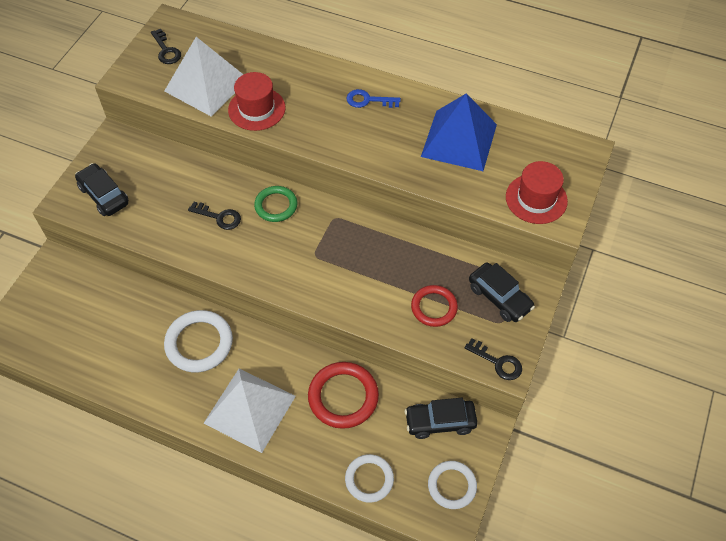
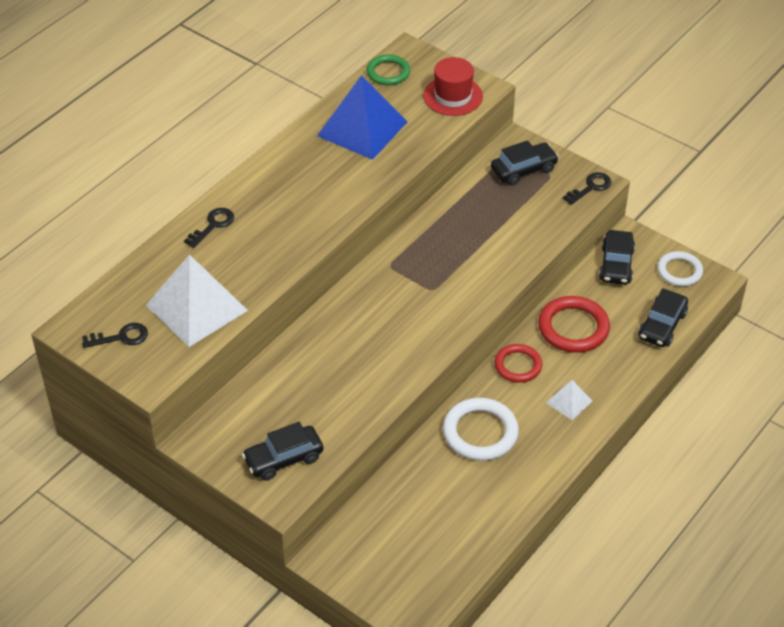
camera: 75 degrees left, 10 degrees down
(219, 217) = (355, 358): black key -> black key (213, 225)
(249, 409) = (569, 401): white pyramid -> white pyramid, size x0.47
(256, 109) = (253, 270): red hat -> none
(276, 206) = (357, 309): green ring -> green ring (388, 72)
(368, 100) = (280, 181): blue key -> none
(369, 479) = (662, 325): white ring -> black car
(434, 307) = (521, 215): red ring -> red ring (518, 365)

